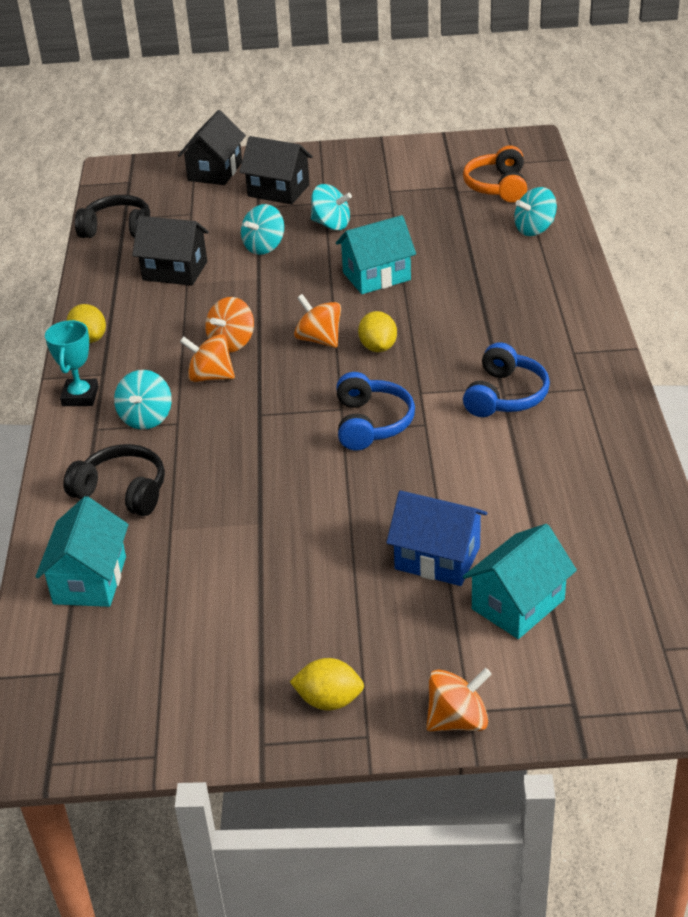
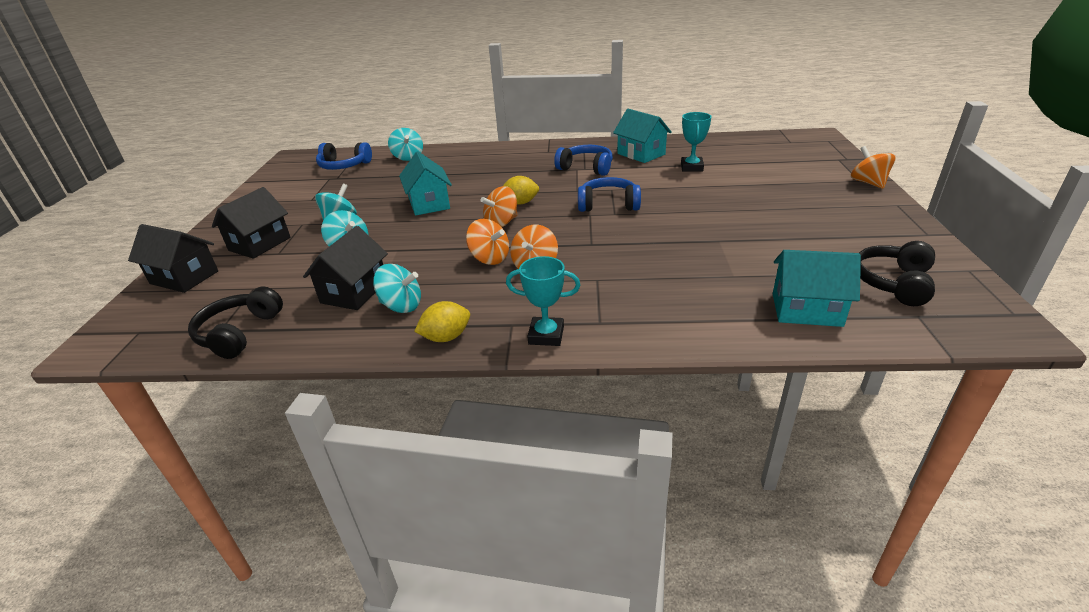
camera: 85 degrees left, 5 degrees down
(122, 491) = (690, 301): black headphones -> black headphones (893, 283)
(146, 418) = (587, 295): turquoise spinning top -> turquoise spinning top (401, 306)
(329, 700) = (877, 215): yellow lemon -> none
(437, 558) = (740, 186): blue house -> none
(497, 186) = (344, 166): orange headphones -> blue headphones
(516, 508) = (692, 167): none -> turquoise trophy
(518, 604) = (772, 168): turquoise house -> turquoise house (641, 154)

